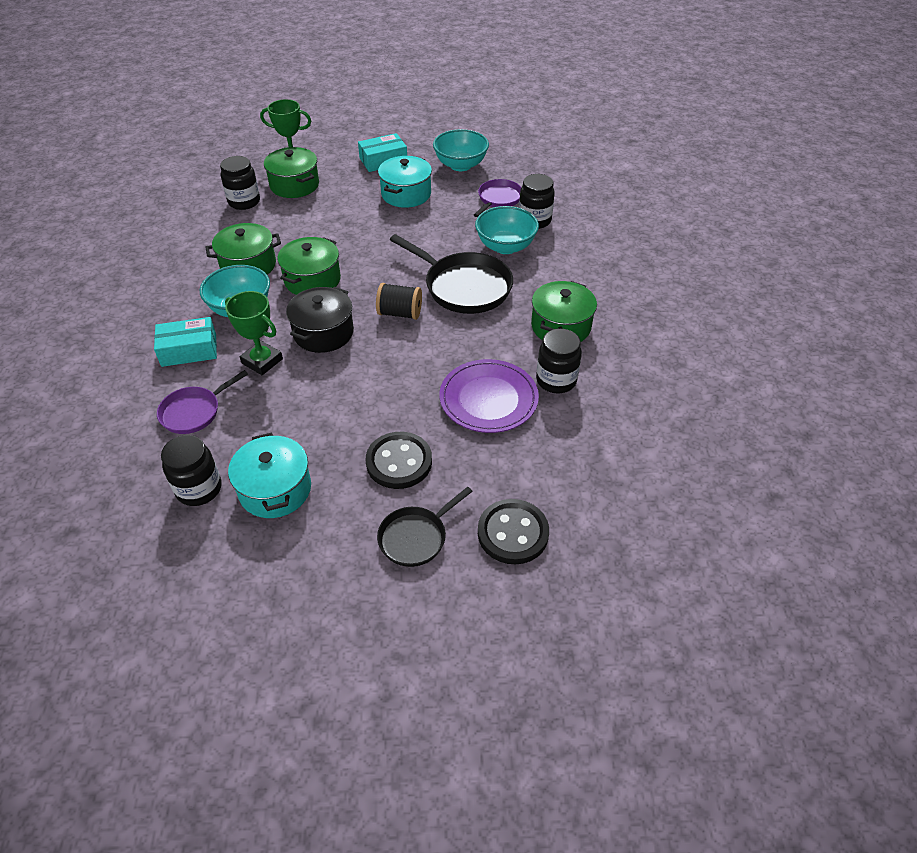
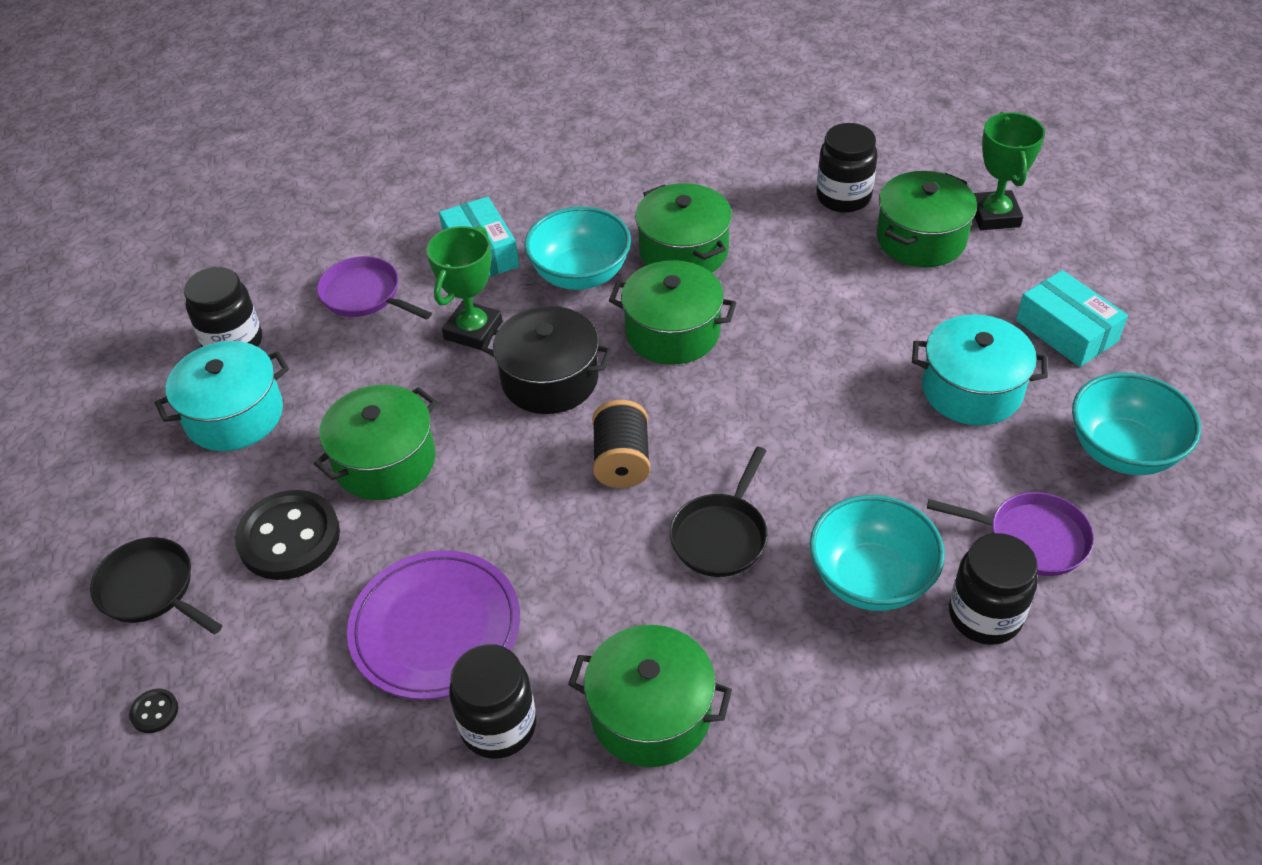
camera: 80 degrees right, 0 degrees up
(355, 412) = (385, 461): none -> green pot
(463, 286) = (721, 535): black pan -> black pan, size x0.59
(513, 533) = (154, 712): black button -> black button, size x0.42

